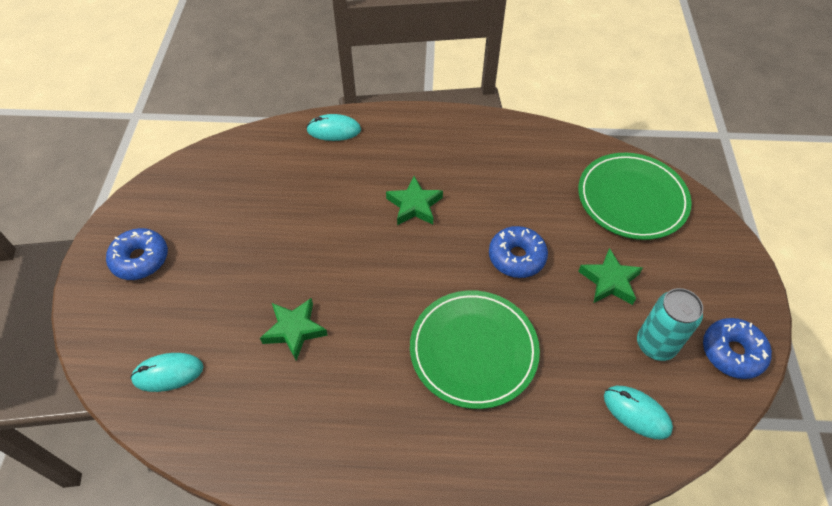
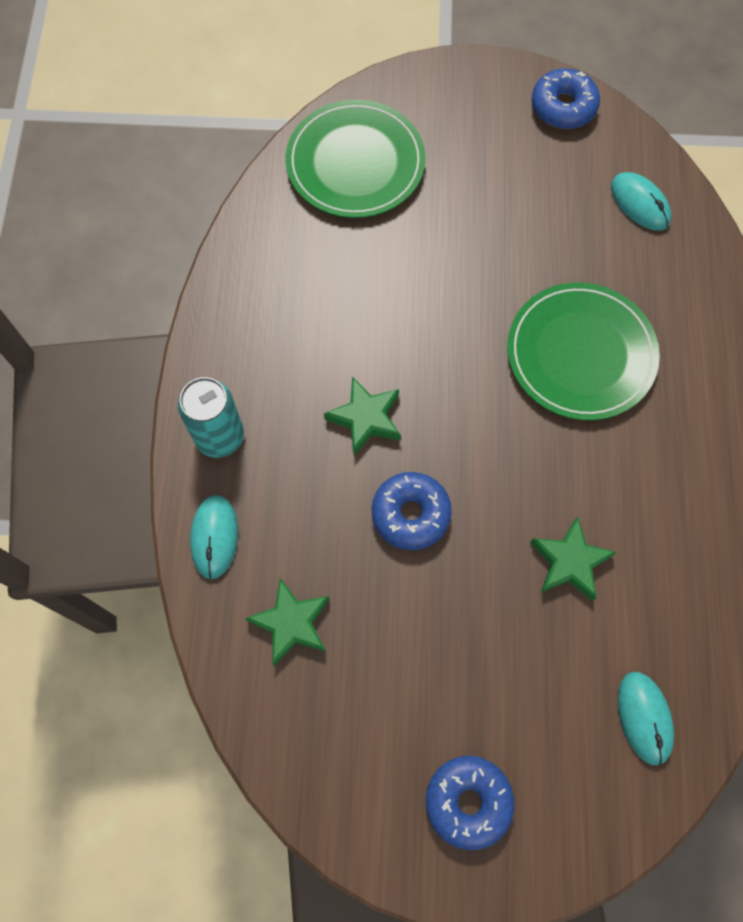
camera: 90 degrees left, 15 degrees up
(516, 257) = (448, 299): blue donut -> blue donut (410, 514)
(610, 281) = (479, 204): green star -> green star (291, 623)
(636, 413) = (640, 203): turquoise mouse -> turquoise mouse turned 75 degrees counterclockwise
(655, 344) = (559, 173): turquoise can -> turquoise can (220, 437)

